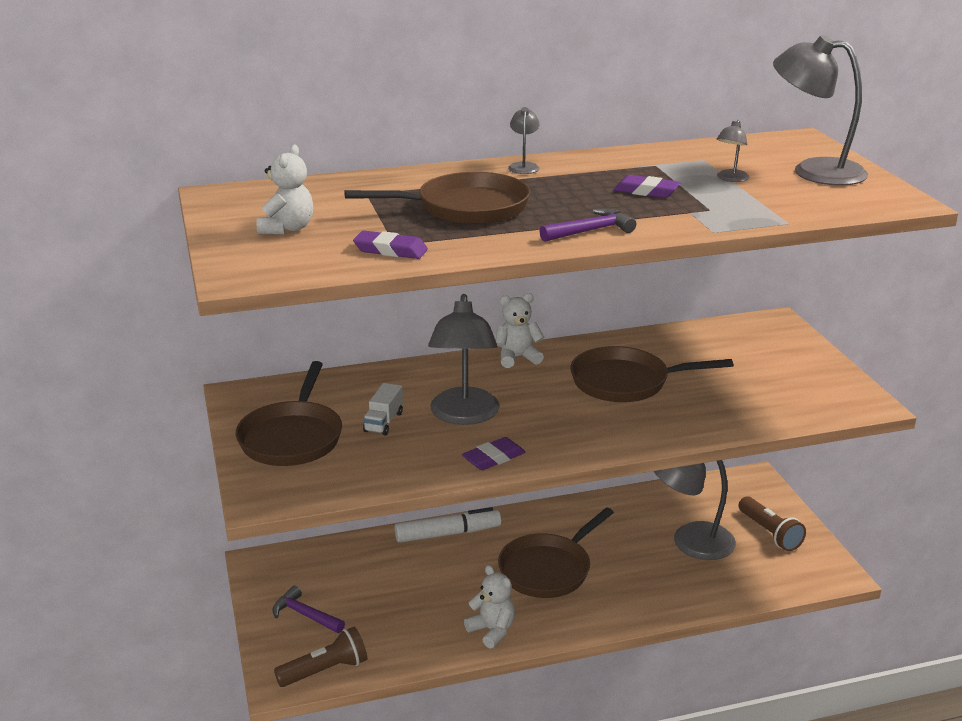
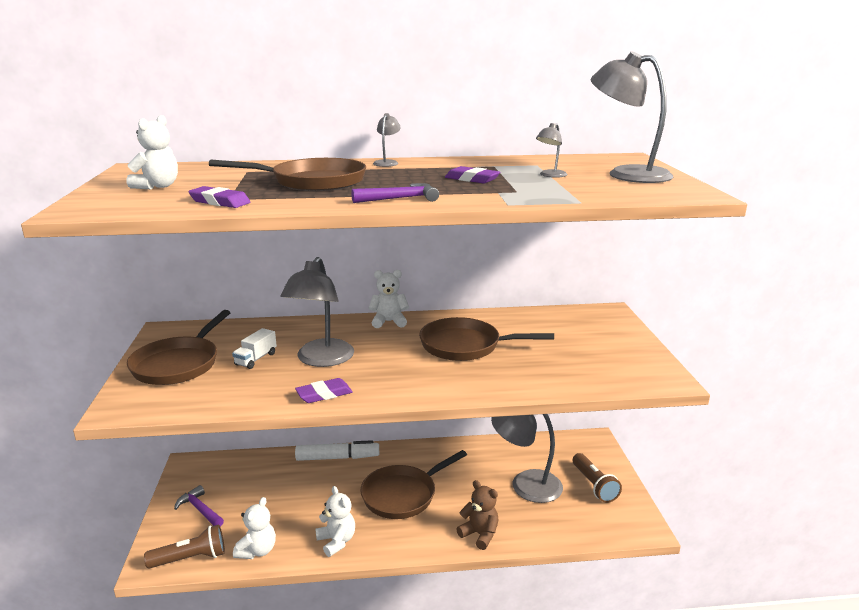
camera: 10 degrees right, 5 degrees down
(402, 652) = (257, 551): none -> white teddy bear
(656, 603) = (479, 534): none -> brown teddy bear

